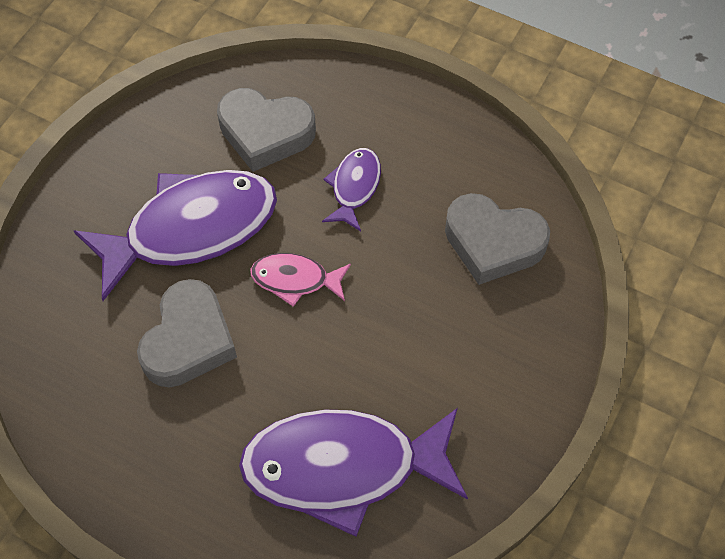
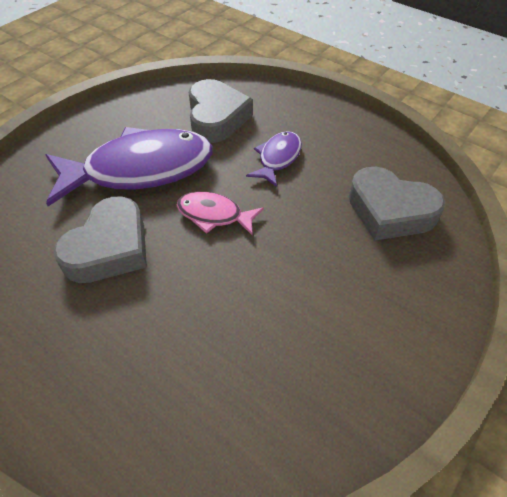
camera: 10 degrees right, 10 degrees down
(265, 133) = (216, 117): grey heart -> grey heart turned 120 degrees counterclockwise
(343, 467) = (219, 382): purple fish -> none

